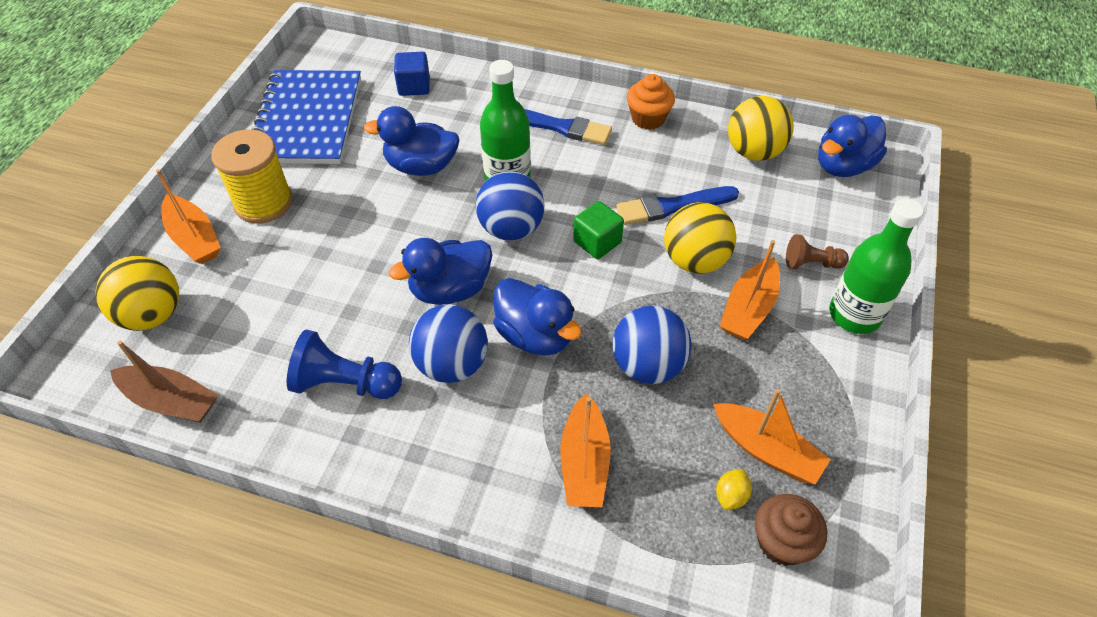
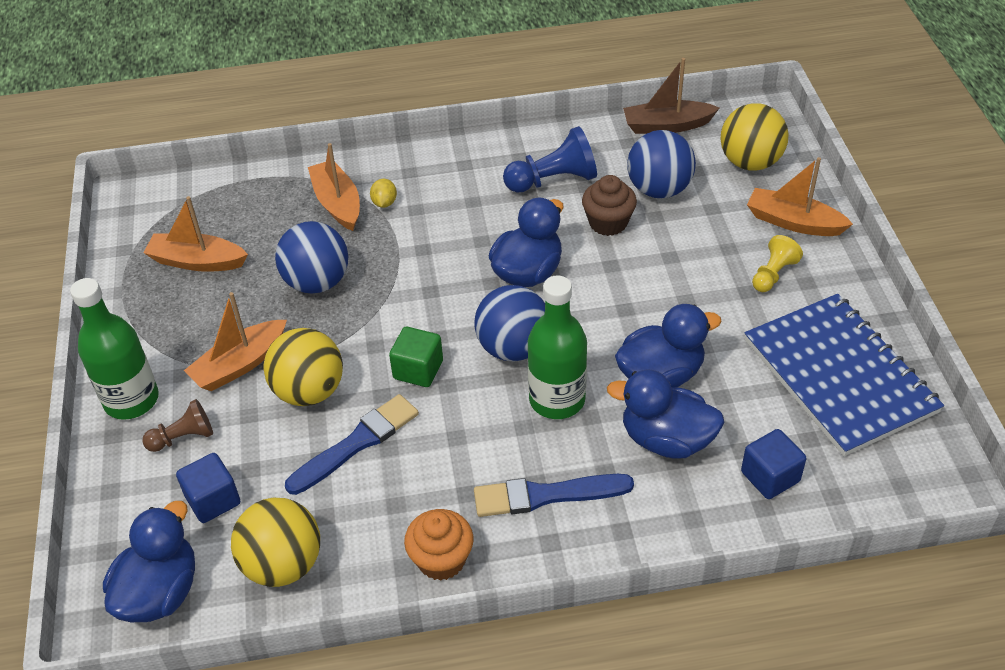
camera: 155 degrees right, 5 degrees down
(264, 203) = (773, 274): yellow spool -> yellow pawn
(452, 364) = (481, 222): blue ball -> blue ball (659, 189)
(535, 335) = (427, 267): blue duck -> blue duck (666, 440)
(731, 496) = (218, 224): yellow lemon -> yellow lemon (384, 203)
(748, 309) = (239, 364): orange boat -> orange boat turned 135 degrees counterclockwise
(782, 542) = (174, 213): brown cupcake -> brown cupcake (608, 223)
(795, 208) = (213, 500): none -> blue cube

